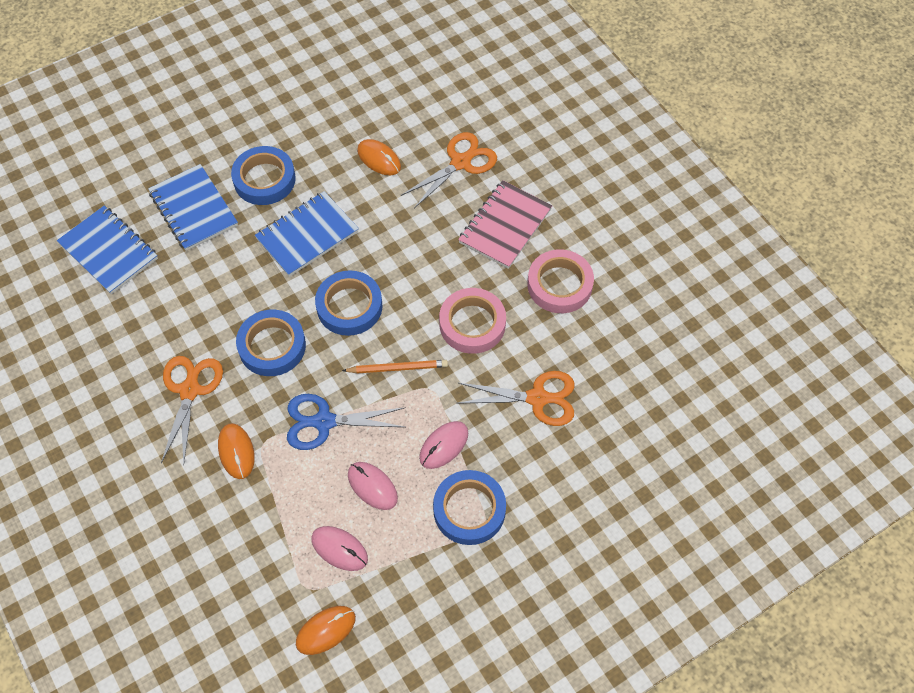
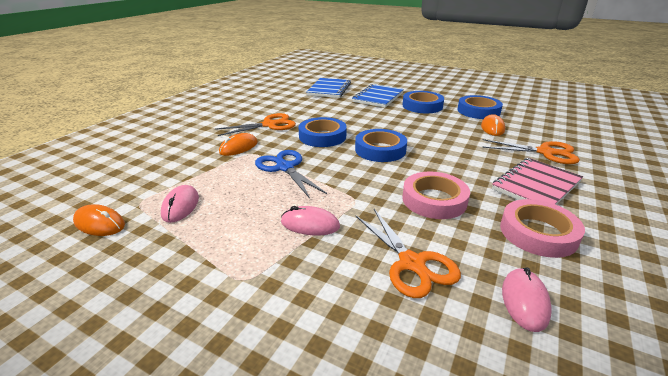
camera: 60 degrees right, 30 degrees down
(307, 235) = (408, 124): blue notebook -> none
(372, 486) = (246, 202): pink mouse -> pink mouse (524, 301)
(397, 368) = (356, 180): orange pencil -> none
(469, 510) = (255, 262): blue tape -> blue tape (478, 111)
(505, 226) = (536, 185): pink notebook -> pink notebook turned 45 degrees counterclockwise

